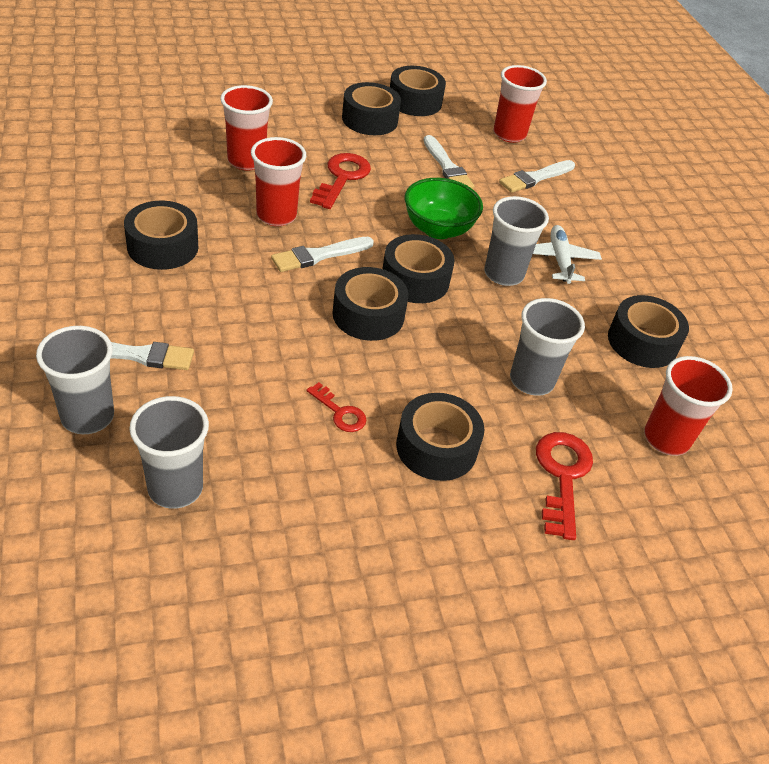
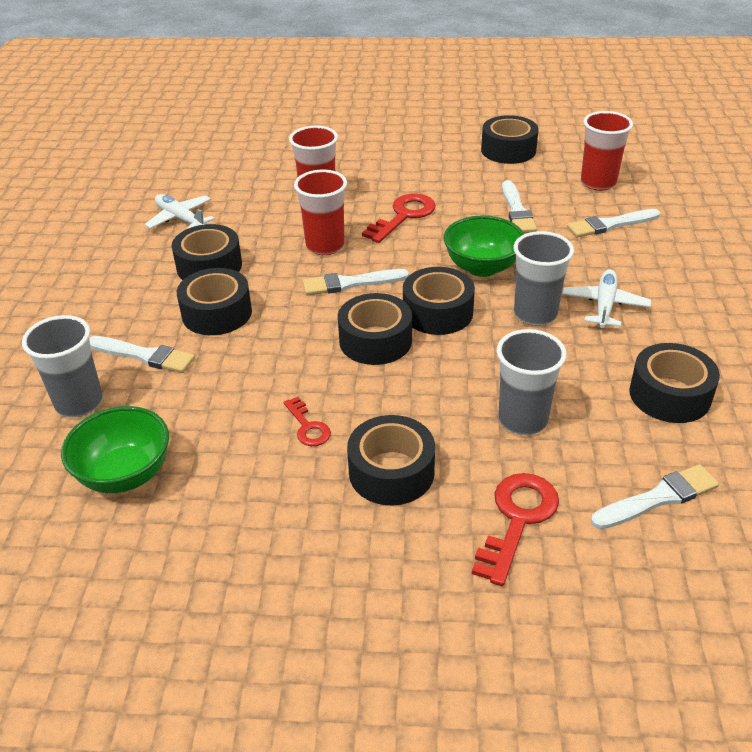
camera: 25 degrees right, 5 degrees down
(105, 193) = (180, 219): none -> white plane
(175, 488) = (125, 474): grey cup -> green bowl
(370, 119) = (454, 165): black tape -> black tape (217, 313)
(666, 439) = (658, 498): red cup -> white brush

